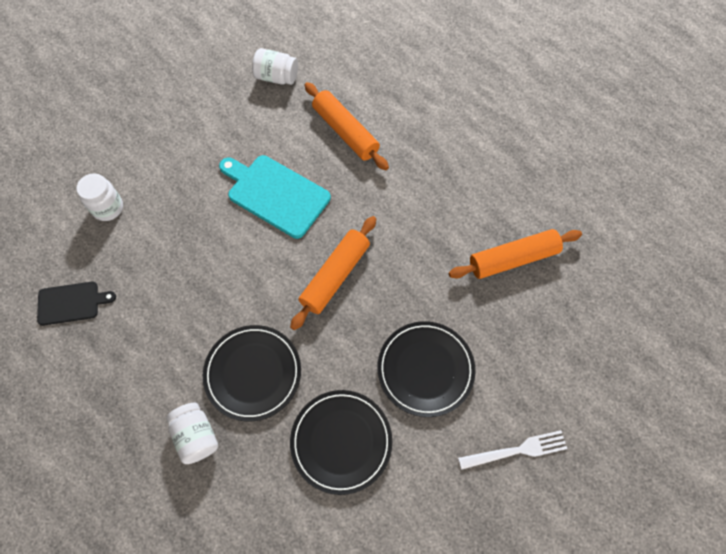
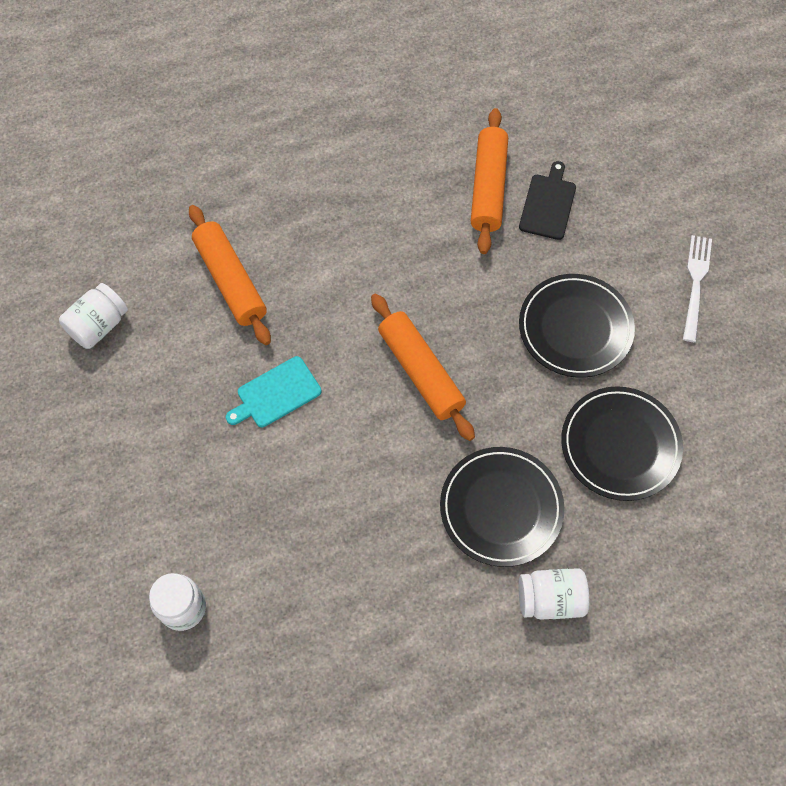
camera: 65 degrees left, 0 degrees up
(71, 303) = (304, 698): black cutting board -> black cutting board (548, 204)
(276, 194) = (276, 393): turquoise cutting board -> turquoise cutting board, size x0.60
(345, 132) = (231, 281): orange rolling pin -> orange rolling pin turned 75 degrees clockwise

